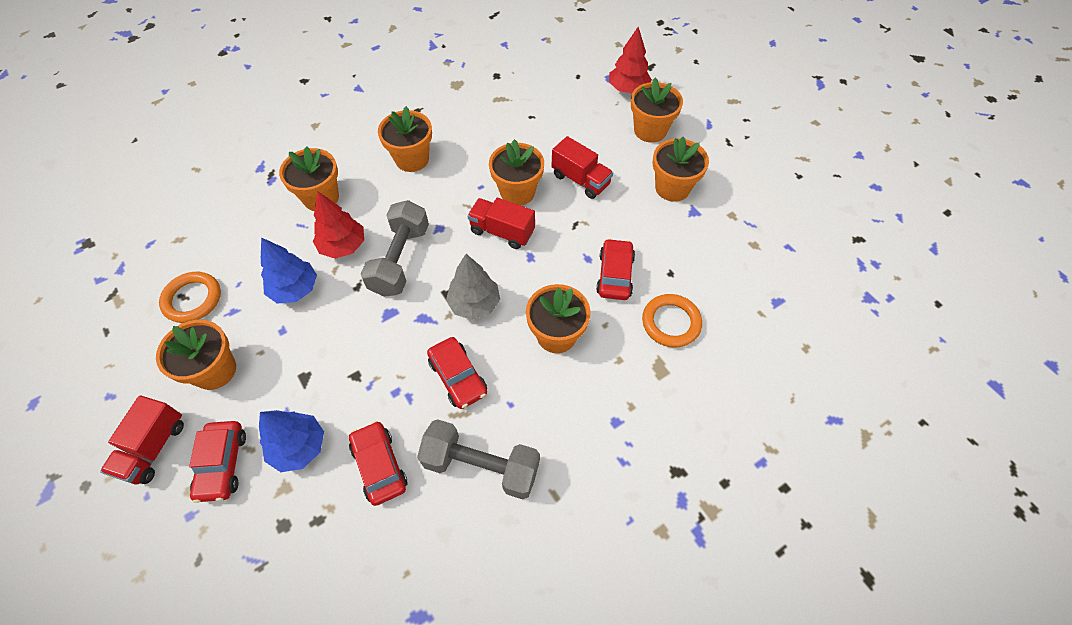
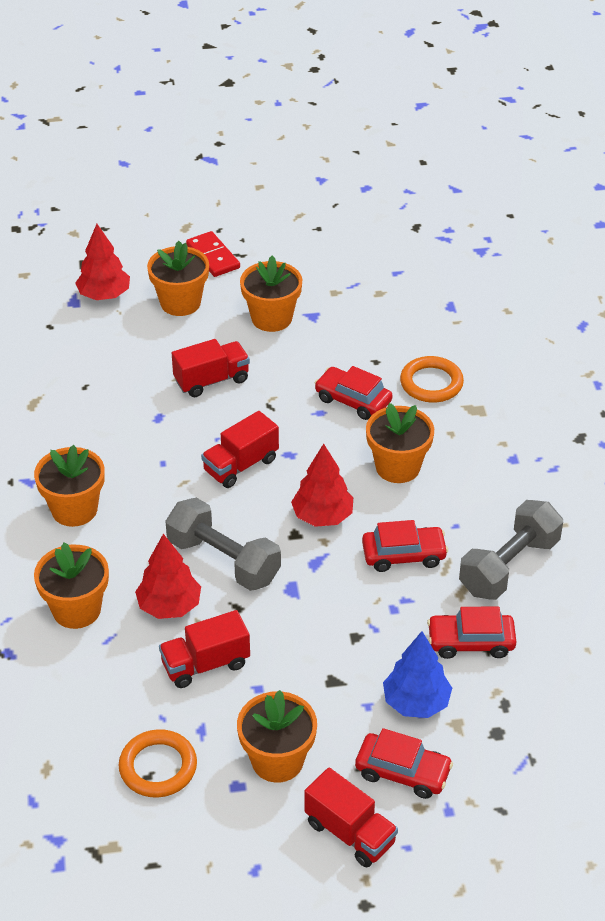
camera: 65 degrees left, 15 degrees down
(295, 289) = (205, 664): blue tree -> red truck
(474, 304) = (322, 516): grey tree -> red tree
(517, 192) = (193, 435): orange flower pot -> none
(713, 128) = (213, 256): none -> red domino

